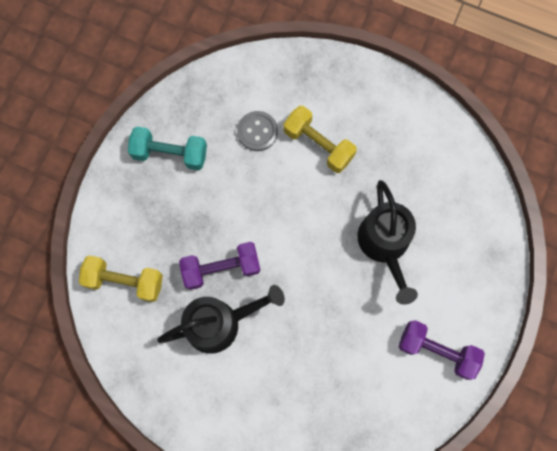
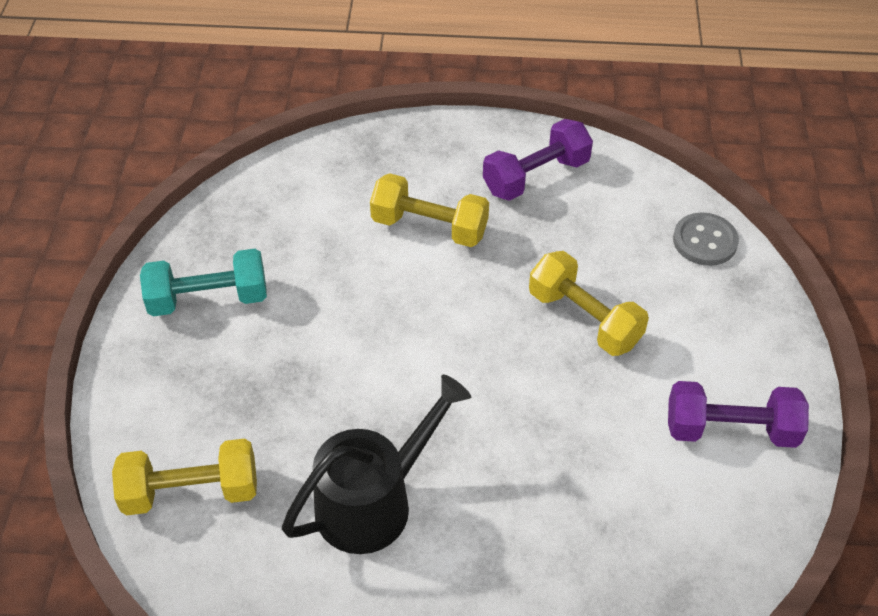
camera: 20 degrees left, 25 degrees down
(221, 268) = (346, 424): purple dumbbell -> purple dumbbell (536, 176)
(257, 131) = (333, 236): grey button -> grey button (705, 241)
(385, 245) = (584, 319): black watering can -> yellow dumbbell

